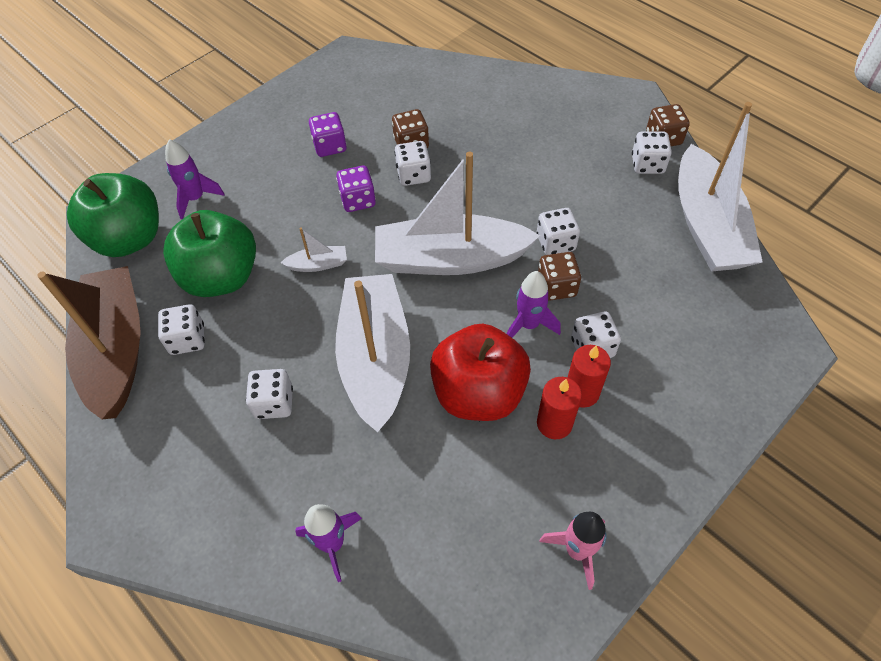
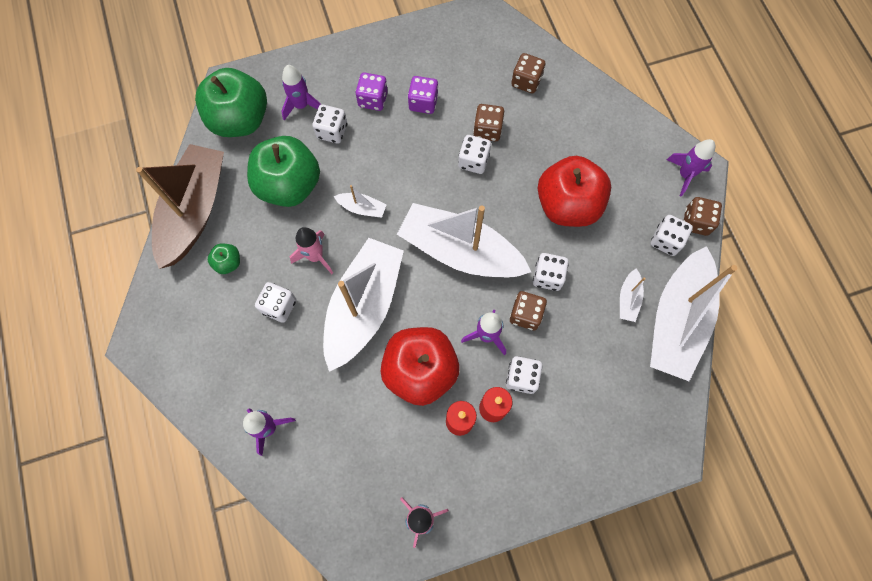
camera: 25 degrees right, 15 degrees up
(186, 385) = (228, 263): none -> green apple
(187, 339) = (244, 226): white dice -> white dice (332, 131)
(290, 333) = (315, 256): none -> pink rocket
(358, 200) = (419, 164): purple dice -> purple dice (373, 99)
(424, 91) = (526, 81): none -> brown dice
(533, 174) = (567, 205): none -> red apple
(625, 106) = (685, 175): none -> purple rocket
(648, 228) = (628, 299): none -> white boat

